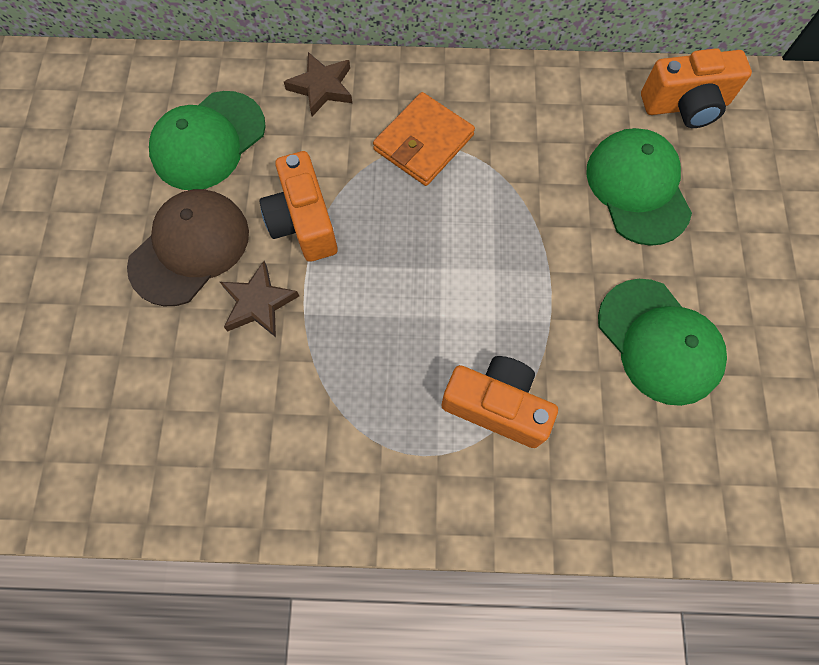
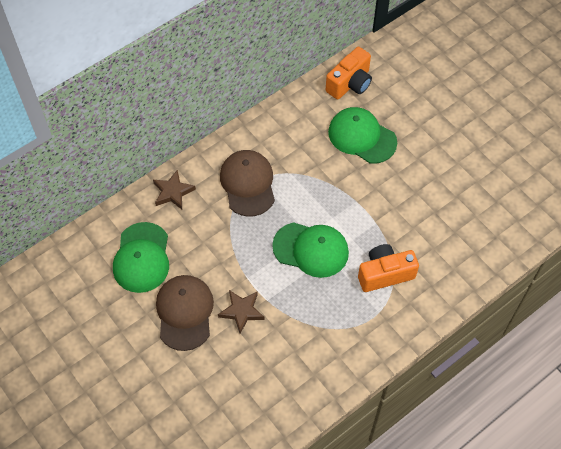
camera: 40 degrees left, 10 degrees down
(304, 222) = (227, 261): orange camera -> none
(423, 142) = (248, 184): orange wallet -> brown cap
(659, 341) = (426, 197): green cap -> green cap (311, 249)

